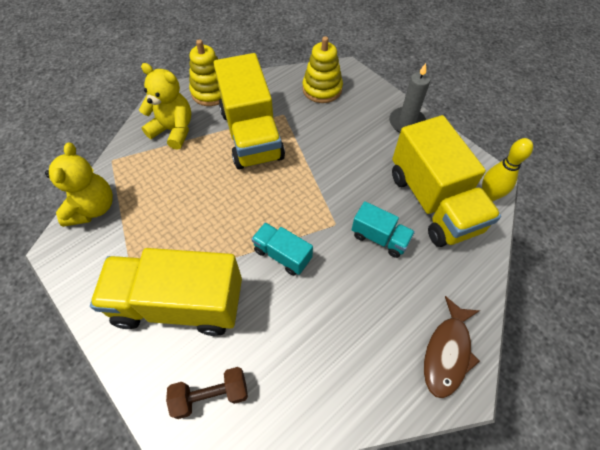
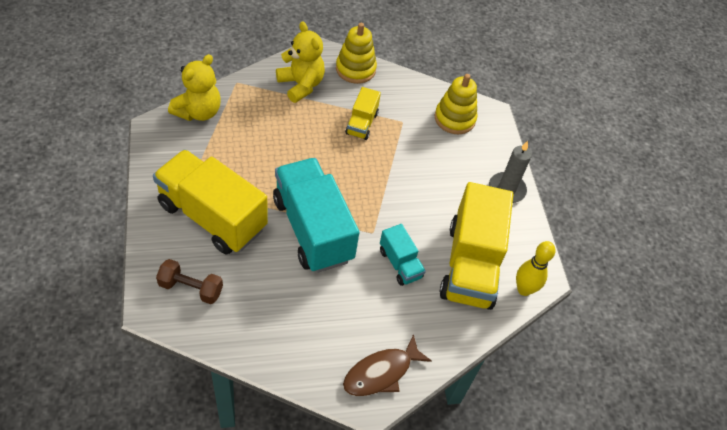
camera: 25 degrees right, 5 degrees down
(251, 134) = (361, 123): yellow truck -> yellow truck, size x0.48
(282, 255) = (313, 229): turquoise truck -> turquoise truck, size x2.06

